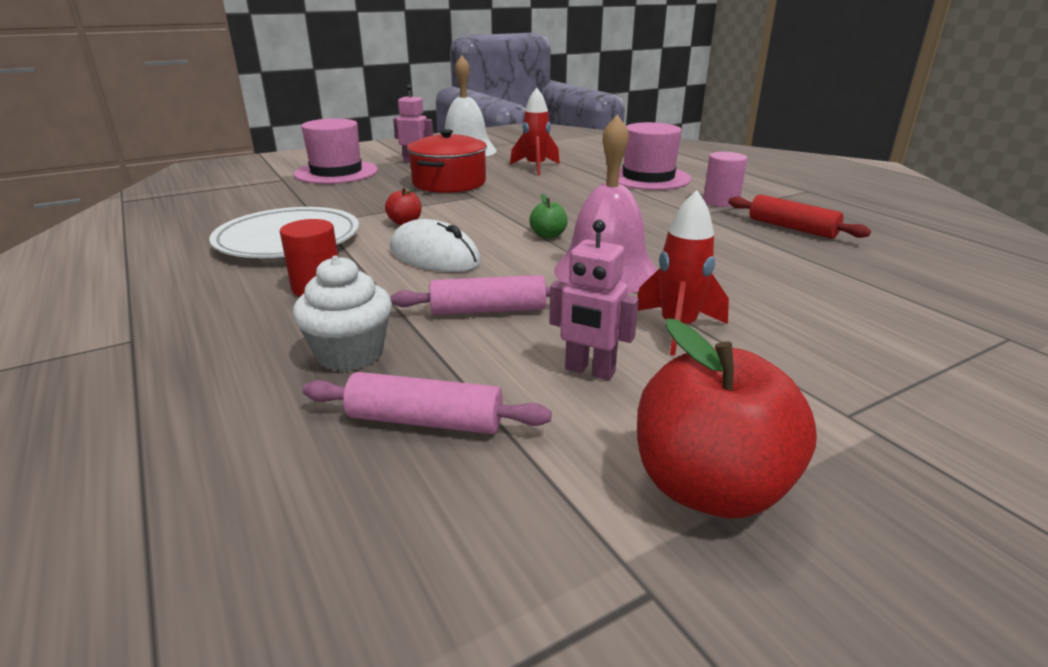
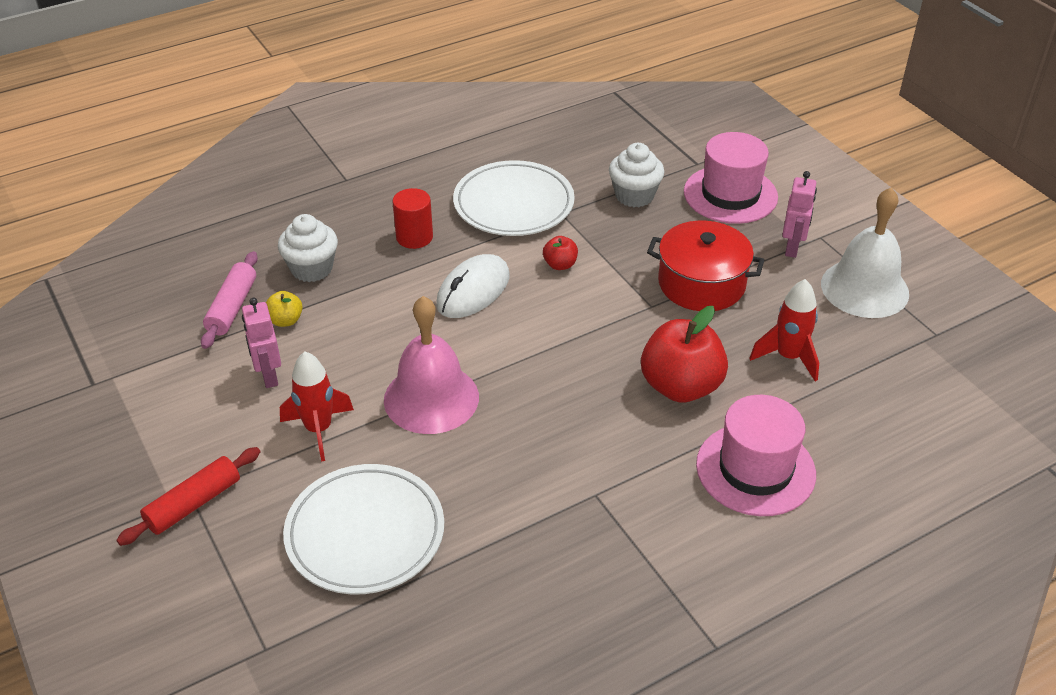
camera: 90 degrees right, 15 degrees up
(313, 197) = (634, 196): none -> white cupcake
(468, 367) = (285, 320): none -> yellow apple
(488, 310) = (364, 327): pink rolling pin -> none
(548, 235) = (524, 363): green apple -> none
(589, 371) = (269, 376): pink robot -> pink robot turned 45 degrees counterclockwise
(709, 487) = (147, 414): red apple -> red apple (681, 386)
(721, 202) = (650, 528): pink cylinder -> none
(792, 228) = (549, 576): red rolling pin -> red rolling pin (194, 504)
(811, 295) = (365, 533): none -> white plate

